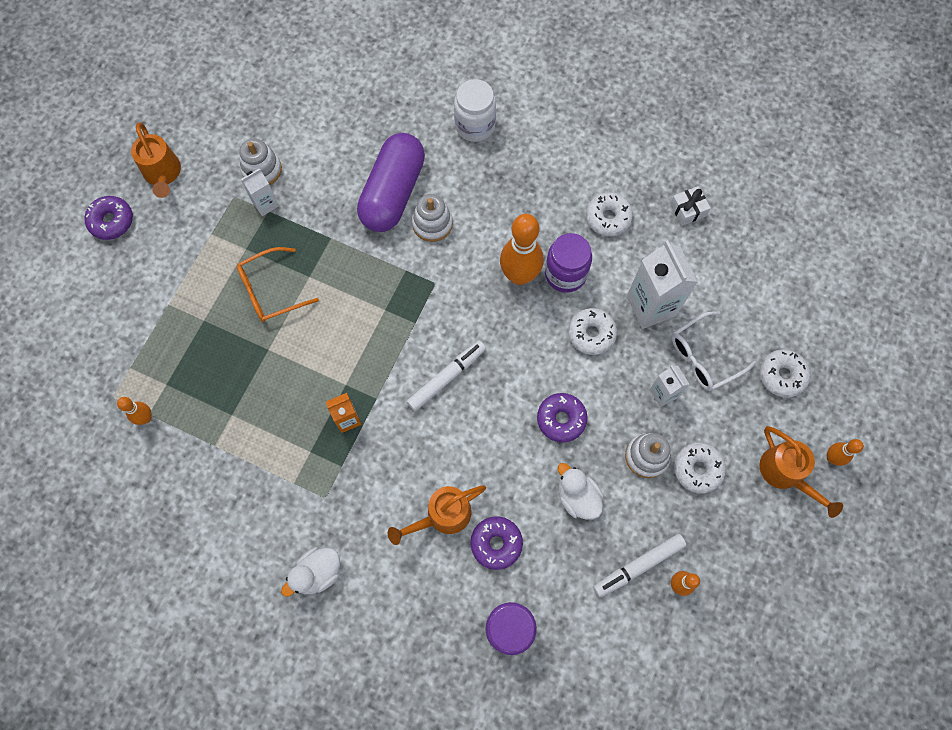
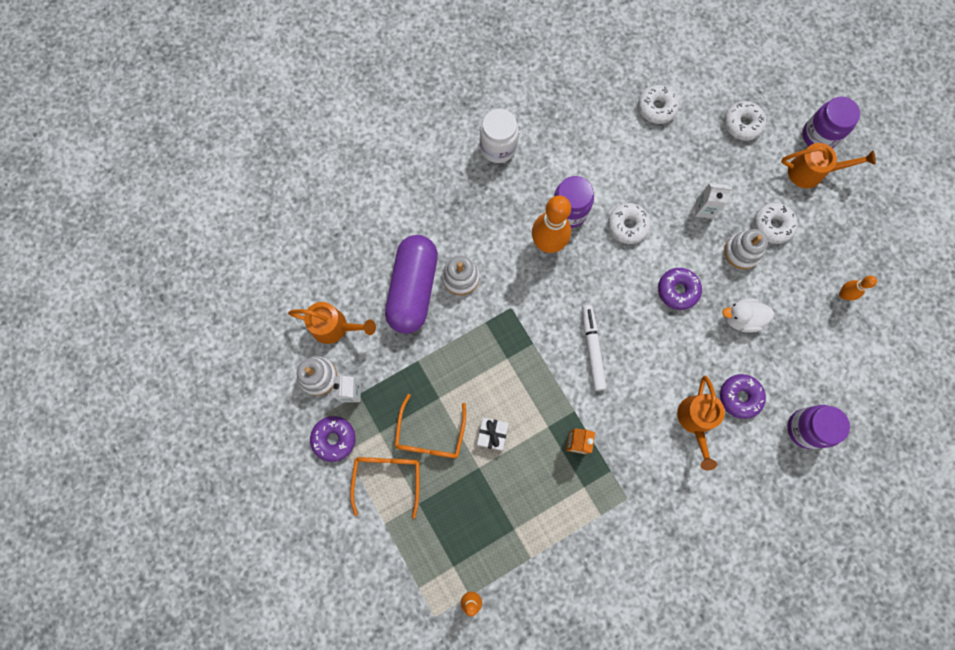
camera: 55 degrees left, 5 degrees up
(111, 221) = (275, 527): purple donut -> purple donut (334, 439)
(163, 174) = (262, 458): orange watering can -> orange watering can (334, 327)
(209, 281) = (387, 478): none -> orange glasses
(317, 573) = (682, 540): white duck -> none
(393, 192) = (413, 289): purple capsule -> purple capsule turned 45 degrees clockwise
(475, 125) = (400, 192): white jar -> white jar (498, 147)
(608, 218) = (546, 152): white donut -> white donut (656, 108)
(638, 566) = (815, 311): white marker -> none
(651, 306) = (634, 171): white carton -> none
(688, 210) = (578, 95): white gift -> white gift (492, 434)
(704, 357) = (695, 163): white glasses -> none
(832, 458) = (819, 136): orange bowling pin -> purple jar

